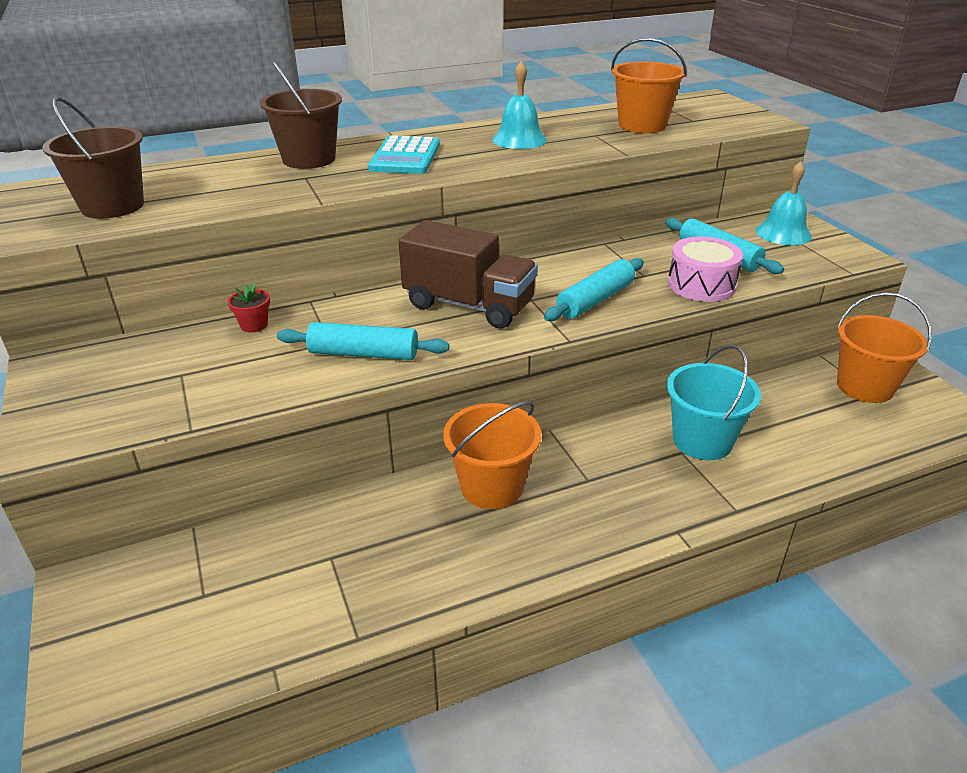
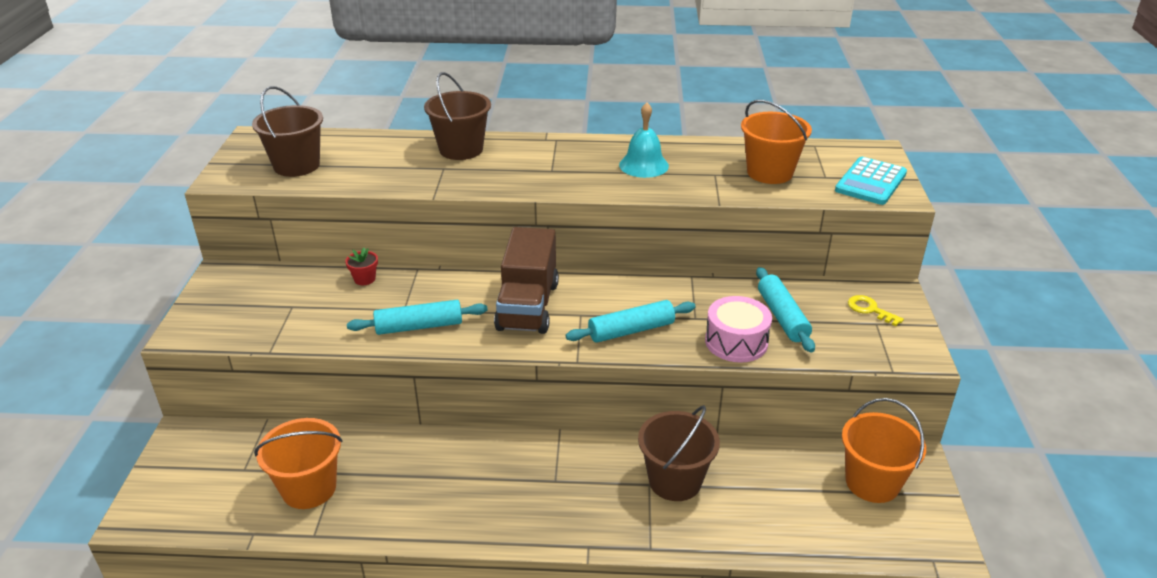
camera: 25 degrees right, 0 degrees up
(363, 354) = (419, 326): turquoise rolling pin -> turquoise rolling pin turned 45 degrees counterclockwise
(405, 157) = (534, 164): turquoise calculator -> turquoise calculator (870, 182)
(469, 305) = (527, 306): brown truck -> brown truck turned 45 degrees clockwise
(492, 486) = (480, 460): orange bucket -> orange bucket (309, 488)
(702, 441) = (675, 481): turquoise bucket -> brown bucket
(783, 233) = (870, 309): turquoise bell -> yellow key

